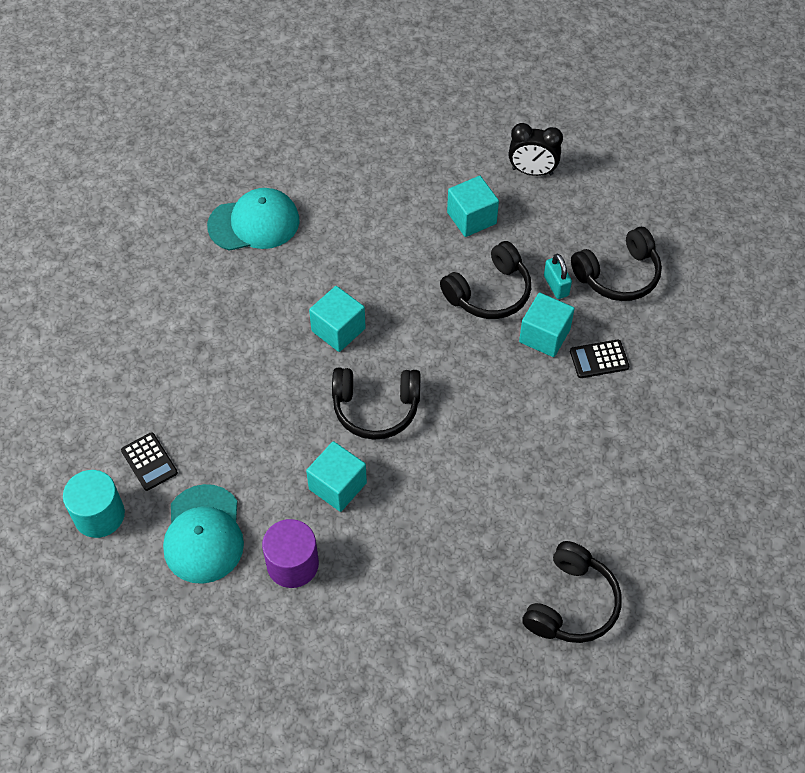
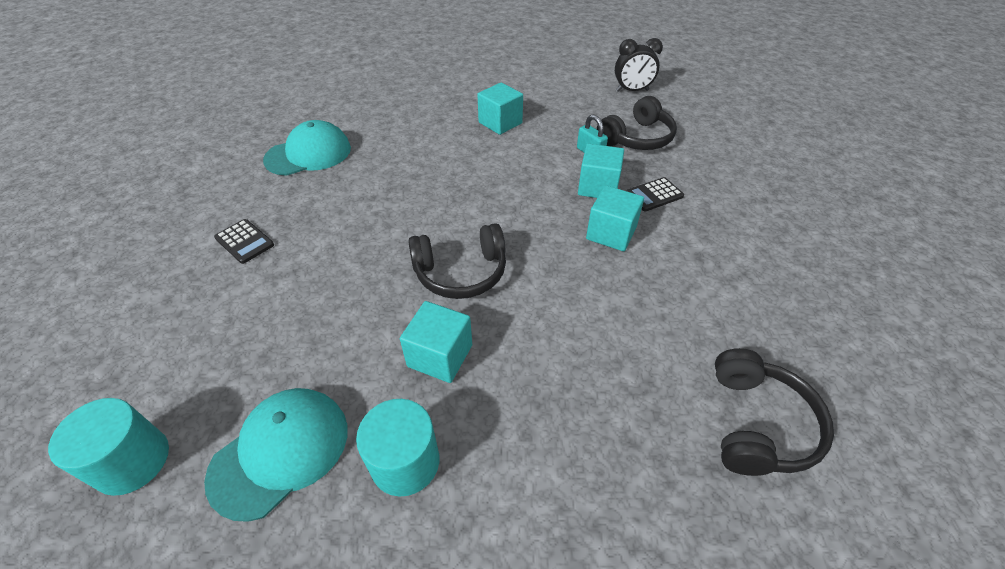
camera: 15 degrees left, 10 degrees down
(149, 462) = (205, 379): black calculator -> black calculator (244, 241)
(203, 534) = (280, 452): turquoise cap -> turquoise cap turned 120 degrees counterclockwise
(292, 564) = (405, 462): purple cylinder -> turquoise cylinder
(338, 330) = (405, 215): turquoise cube -> turquoise cube (611, 233)
(489, 293) = (536, 166): black headphones -> none
(532, 171) = (536, 91): black clock -> black clock (632, 90)

